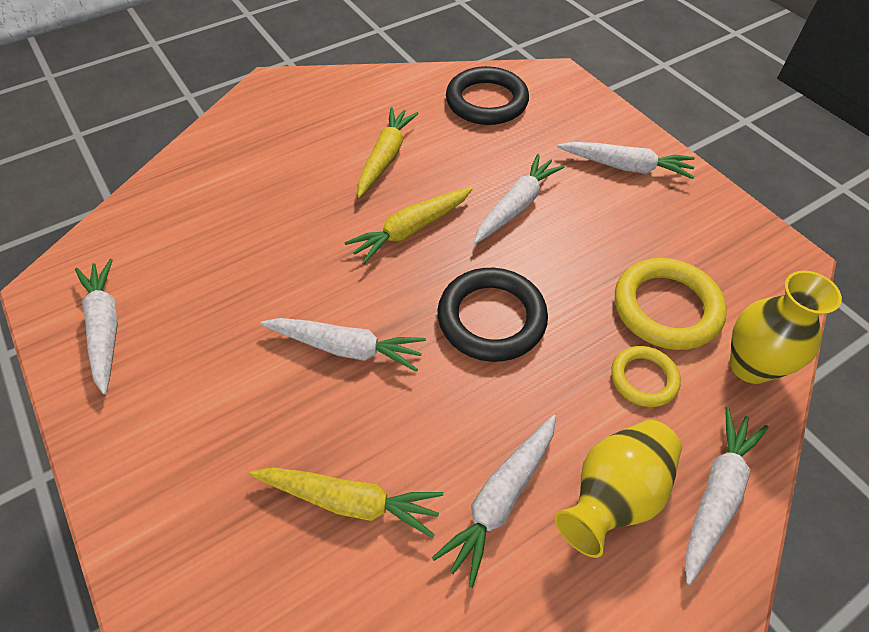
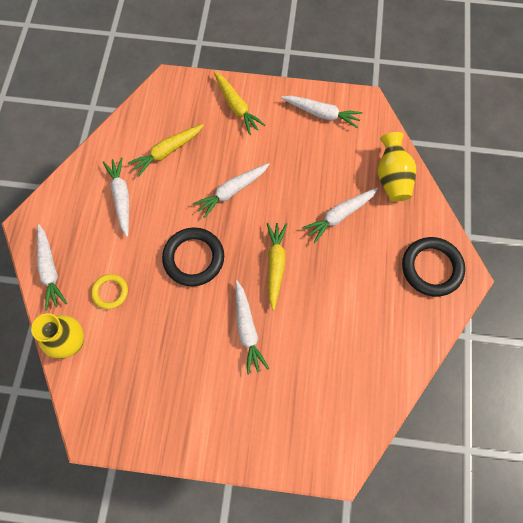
camera: 130 degrees right, 15 degrees up
(385, 158) = (340, 292): yellow carrot -> yellow carrot (236, 106)
(486, 101) = (347, 392): black ring -> black ring (431, 268)
(613, 495) = (85, 235): yellow vase -> yellow vase (392, 177)
(625, 167) = (223, 419): white carrot -> white carrot (340, 215)
(666, 308) = (128, 339): yellow ring -> none

